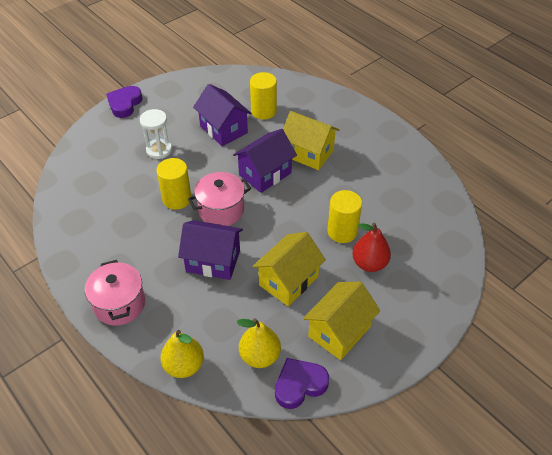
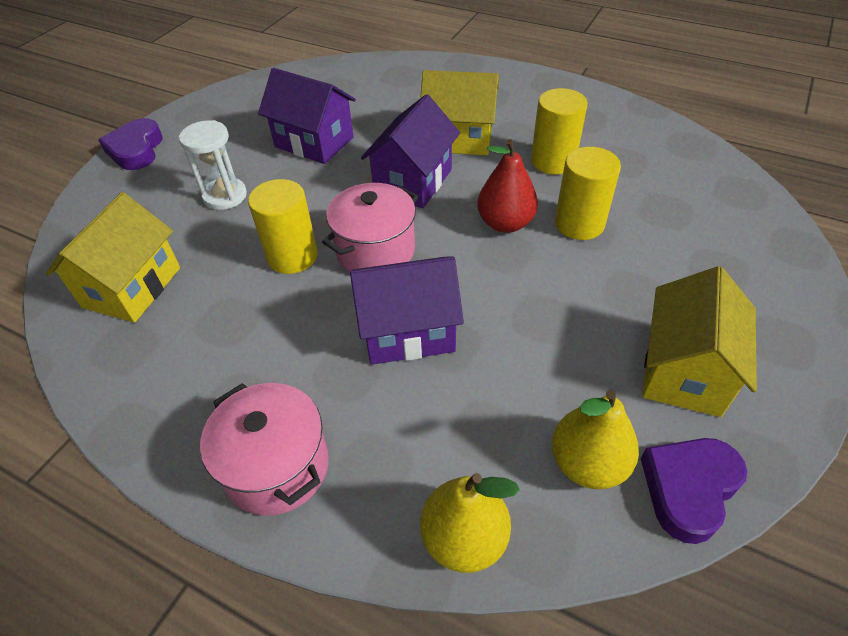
camera: 20 degrees left, 0 degrees up
(263, 111) = (360, 105): yellow cylinder -> yellow cylinder (553, 161)
(288, 281) = (550, 320): yellow house -> yellow house (132, 287)
(369, 263) = (650, 254): red pear -> red pear (505, 223)

